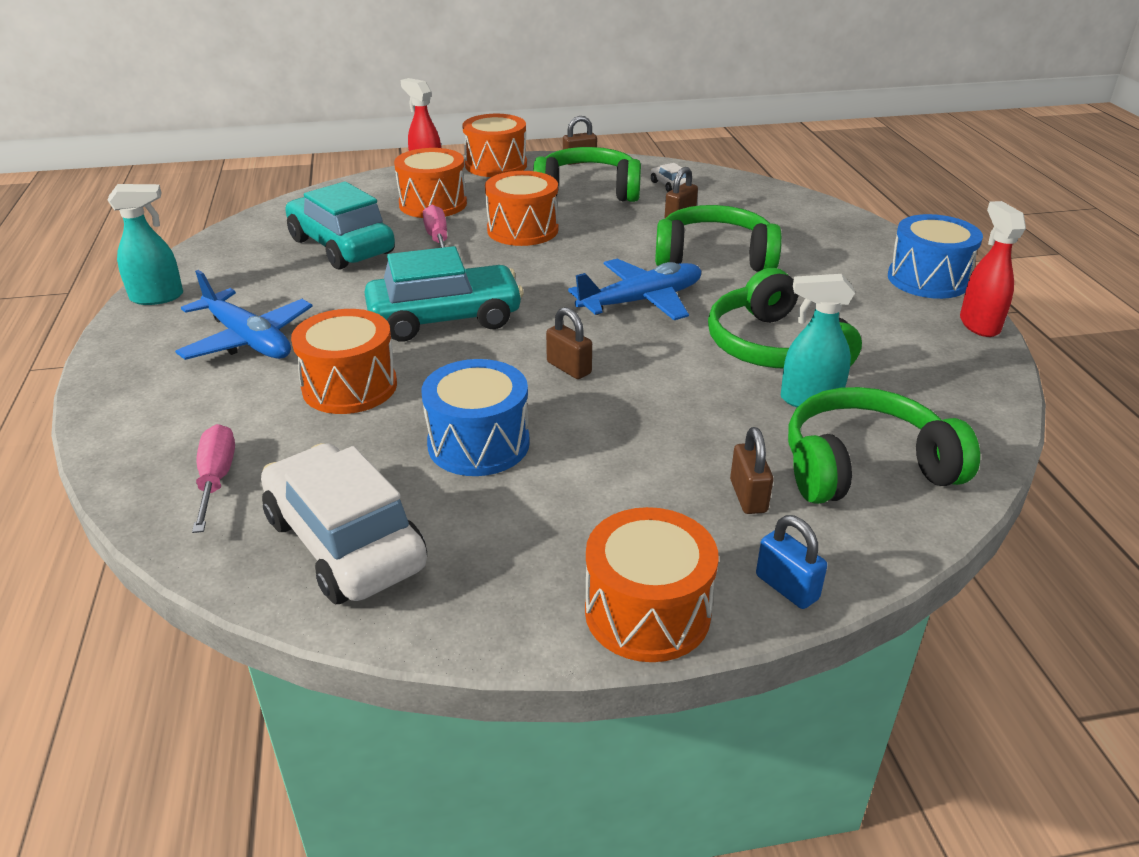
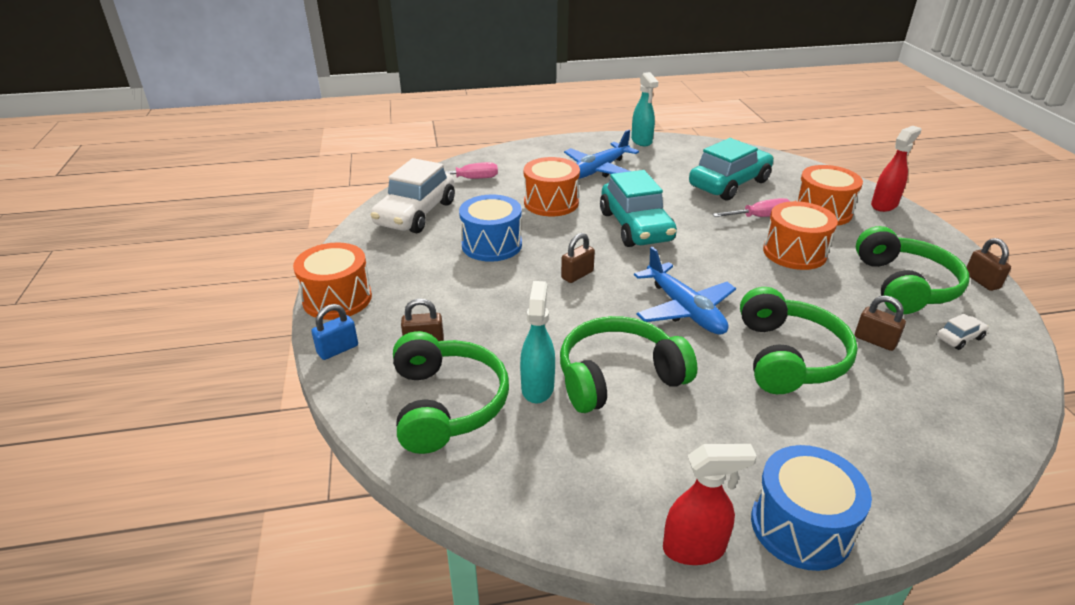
camera: 90 degrees right, 0 degrees up
(345, 542) = (415, 214): white car -> white car turned 150 degrees clockwise
(496, 165) = (930, 236): orange drum -> none

